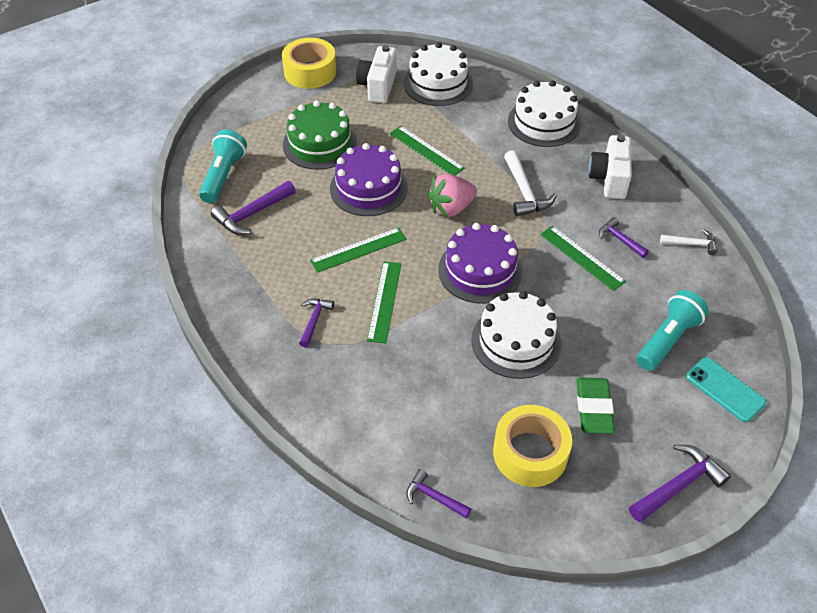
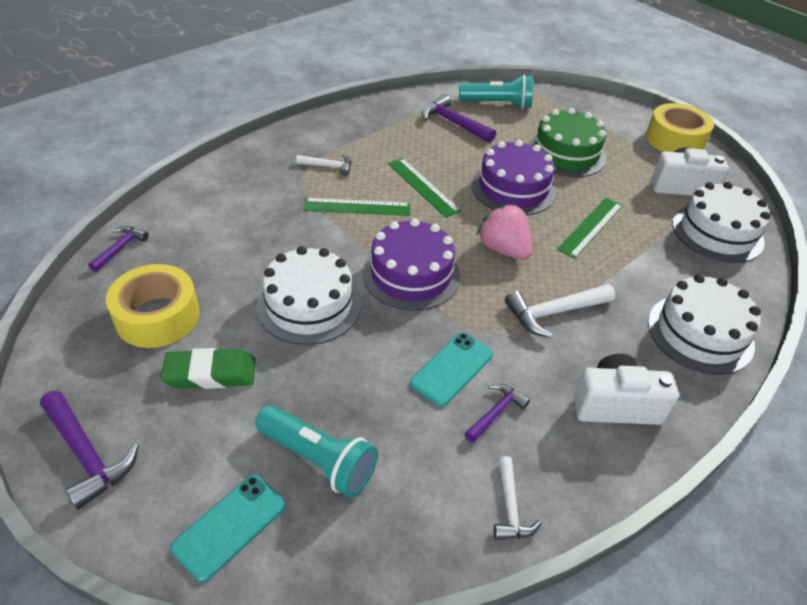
camera: 80 degrees right, 5 degrees down
(314, 320) = (329, 166): purple hammer -> white hammer
(582, 257) = (452, 369): green ruler -> turquoise phone

